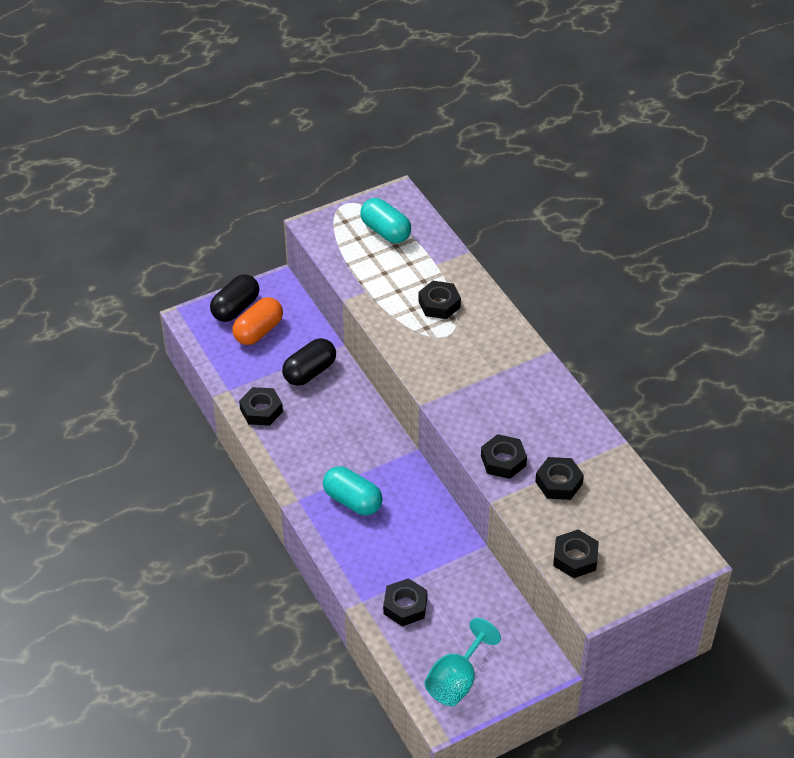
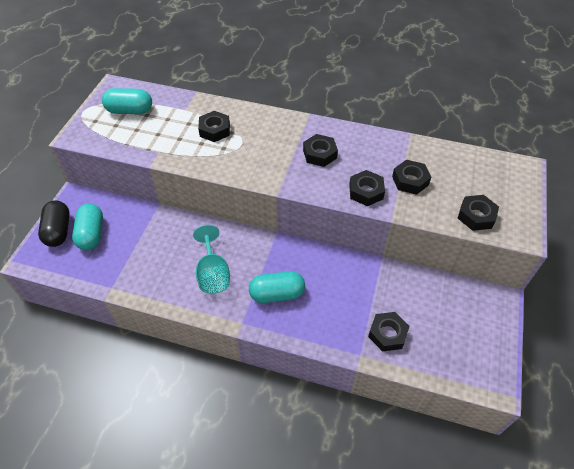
camera: 45 degrees left, 5 degrees up
(258, 331) = (91, 234): orange capsule -> turquoise capsule
(261, 410) = (150, 283): black nut -> black nut (319, 154)
(309, 372) = (156, 235): black capsule -> none
(456, 680) = (472, 354): turquoise goblet -> turquoise goblet (213, 273)

